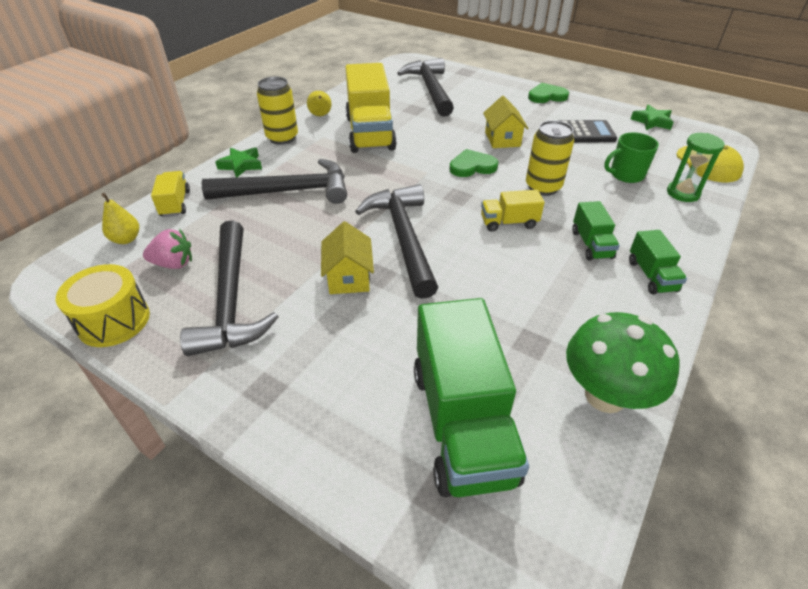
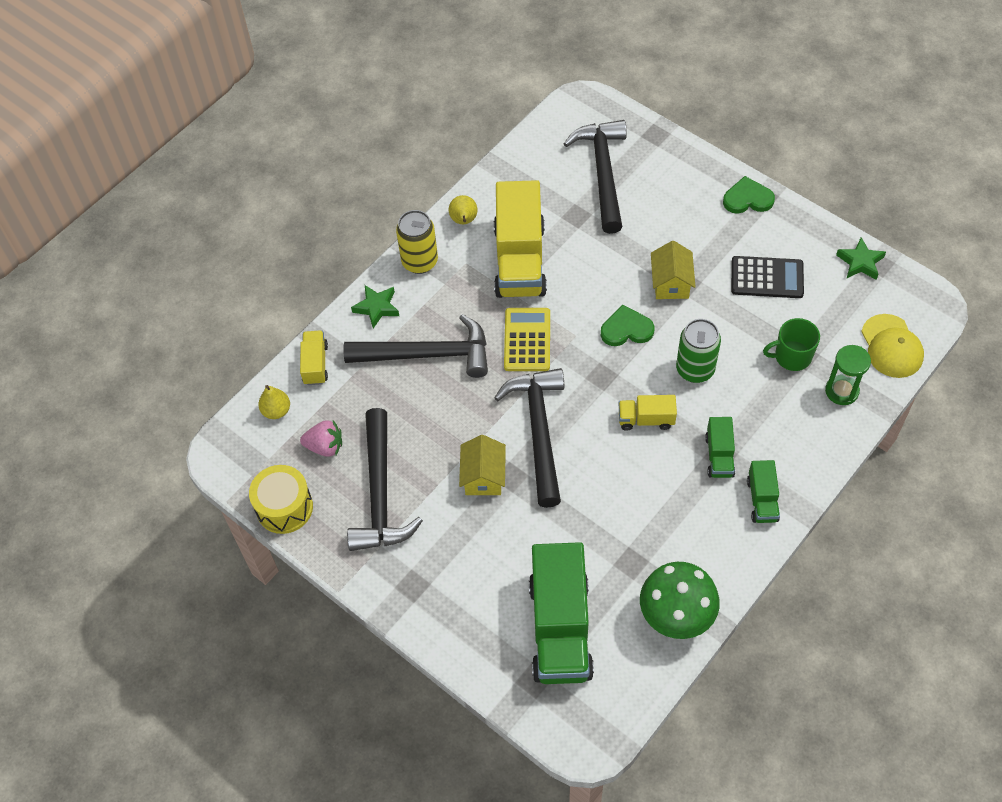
camera: 10 degrees right, 15 degrees up
(383, 177) = (527, 340): none -> yellow calculator
(543, 187) = (695, 369): yellow can -> green can

